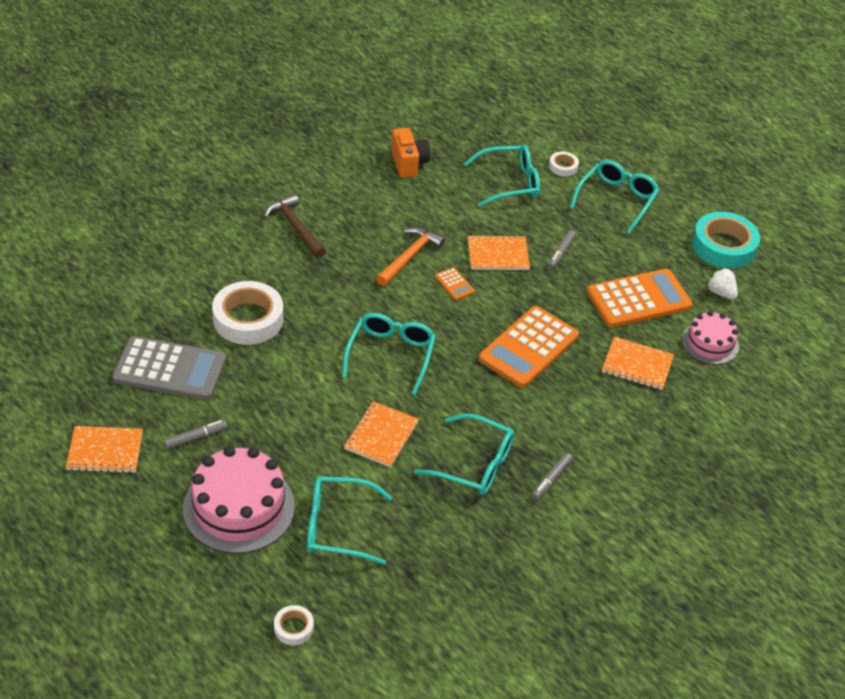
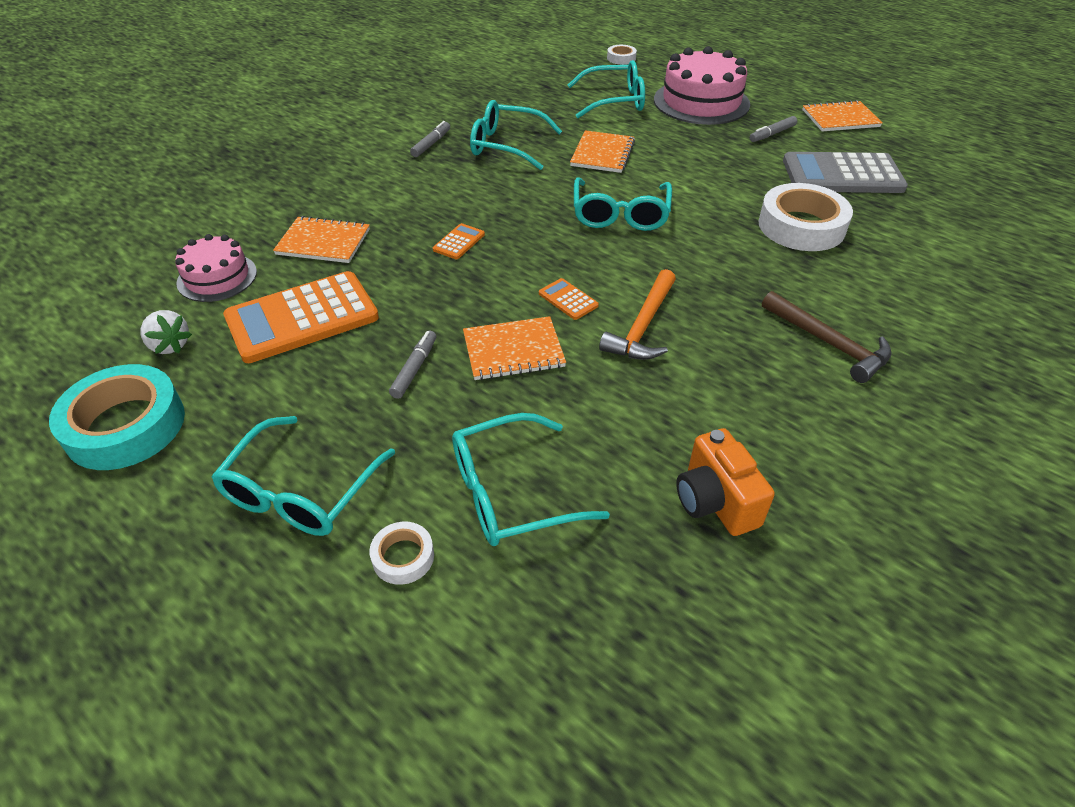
camera: 175 degrees right, 0 degrees up
(528, 347) = (459, 242): orange calculator -> orange calculator, size x0.42

